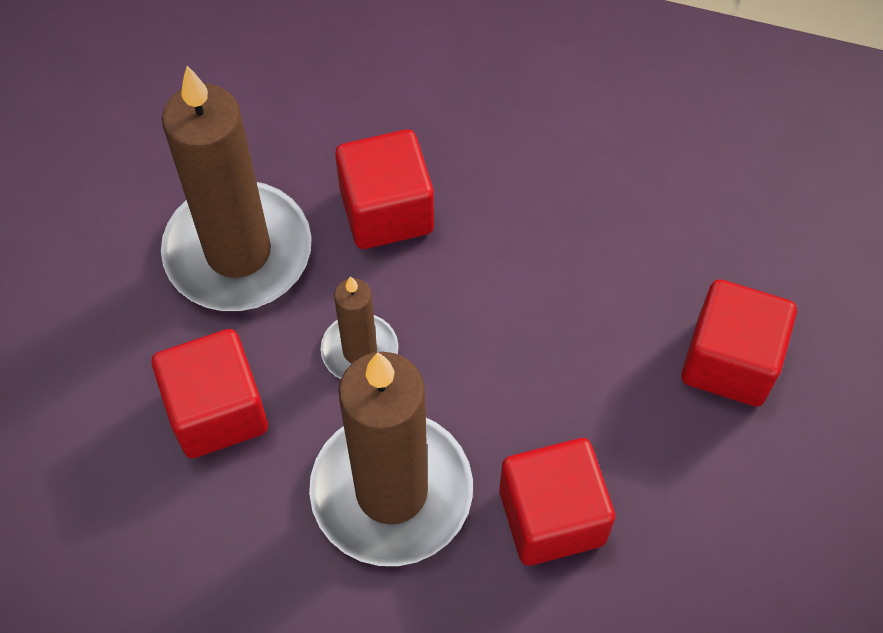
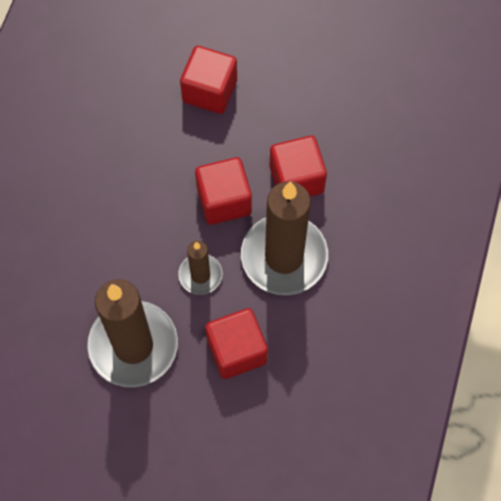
camera: 90 degrees left, 5 degrees up
(386, 211) = (109, 262): red cube -> red cube (224, 201)

